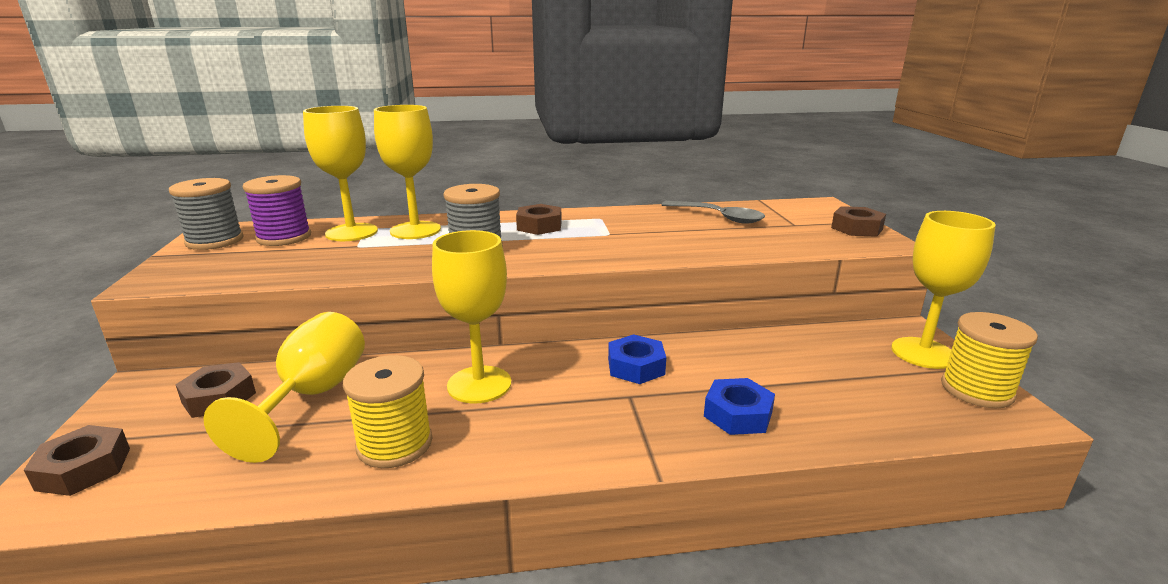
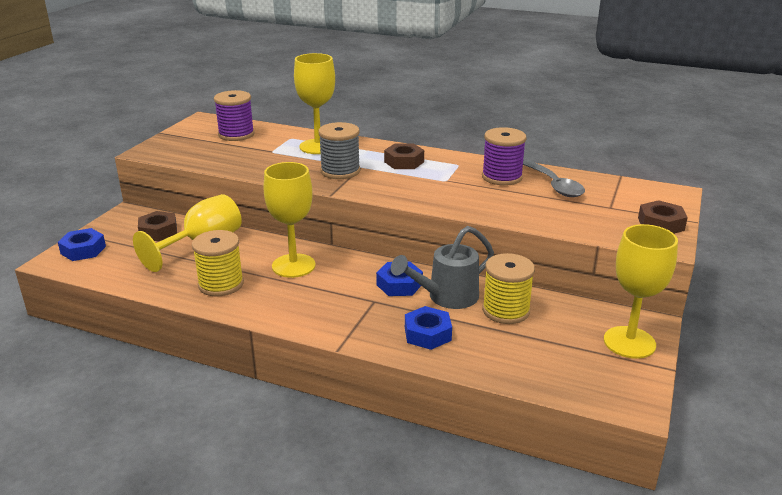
camera: 30 degrees right, 5 degrees up
(84, 468) = (83, 250): brown nut -> blue nut
(215, 241) = (197, 128): grey spool -> none
(351, 232) = (278, 139): yellow goblet -> none
(660, 220) = (502, 177): none -> purple spool
(704, 364) = (447, 297): none -> grey watering can
(976, 390) = (628, 379): yellow spool -> yellow spool (506, 310)

